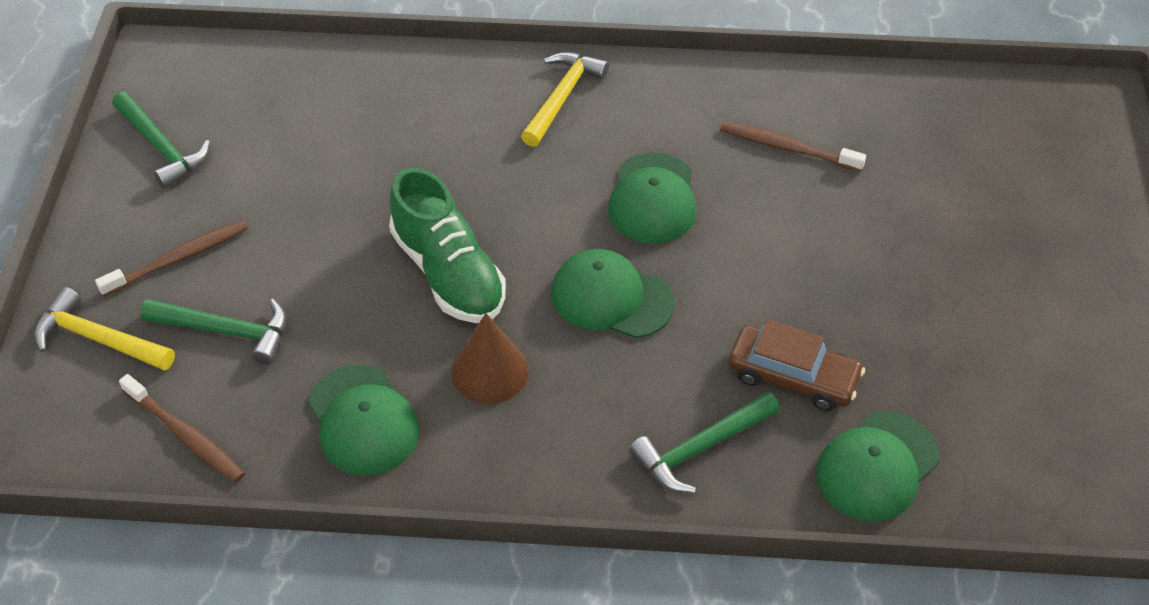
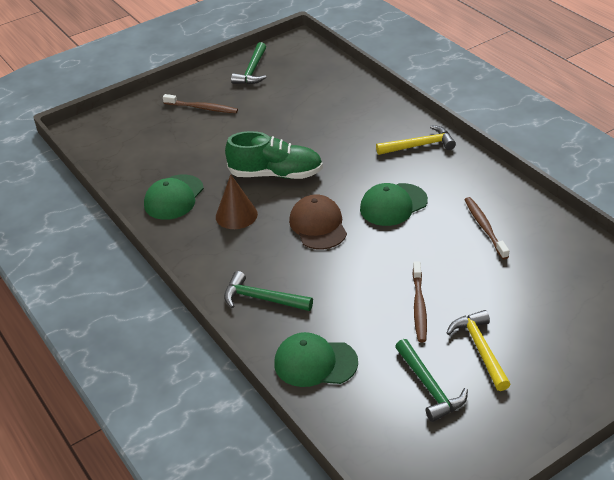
camera: 55 degrees right, 10 degrees down
(99, 339) = (143, 115): yellow hammer -> yellow hammer (480, 349)
(185, 435) = (120, 161): brown toothbrush -> brown toothbrush (419, 306)
(226, 331) = (180, 139): green hammer -> green hammer (429, 387)
(448, 273) = (276, 174): green shoe -> green shoe turned 105 degrees counterclockwise
(611, 298) = (318, 225): green cap -> brown cap
(793, 376) = (338, 306): brown car -> none

